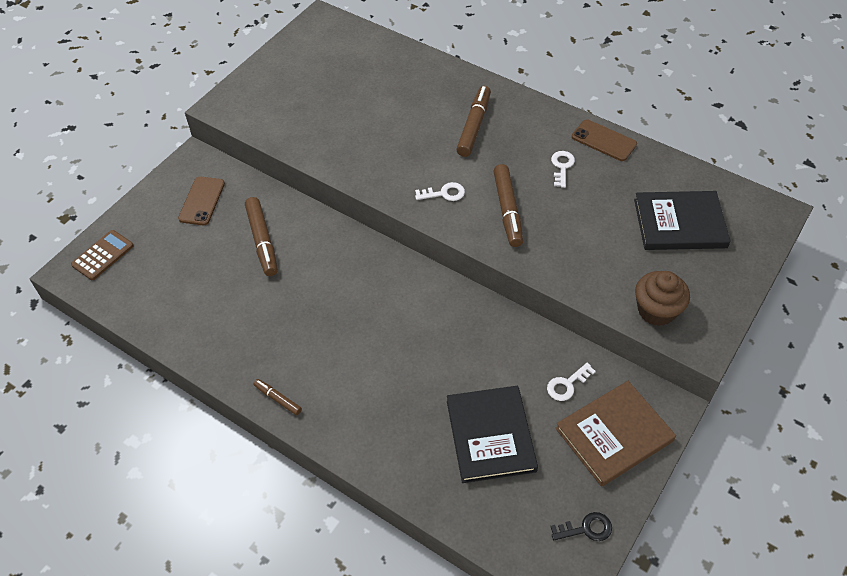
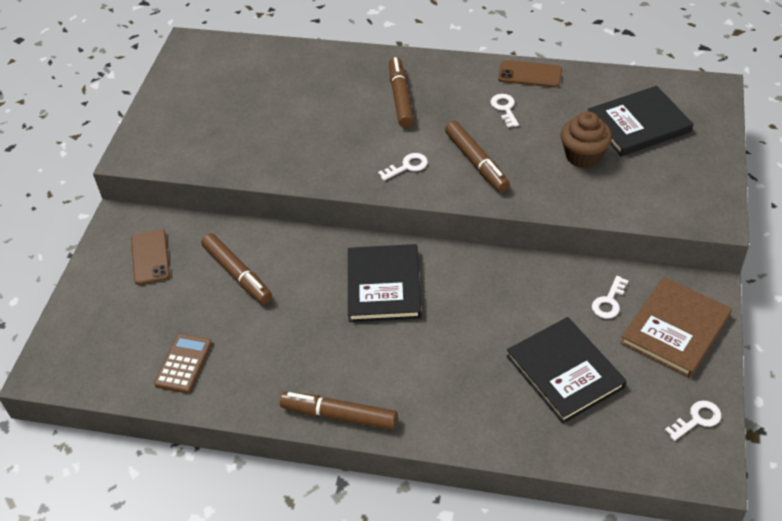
camera: 20 degrees left, 5 degrees down
(103, 255) = (70, 345): brown calculator -> brown calculator (183, 364)
(278, 399) = (339, 415): brown marker -> brown marker, size x1.88
(377, 296) = (384, 286): none -> black book
(586, 529) = (697, 419): black key -> white key
(656, 310) = (661, 204): brown cupcake -> brown cupcake (583, 156)

